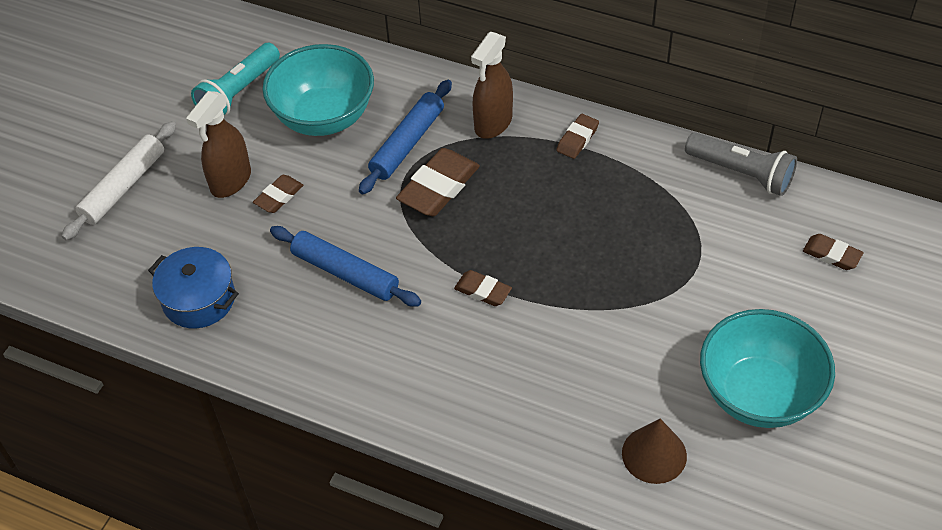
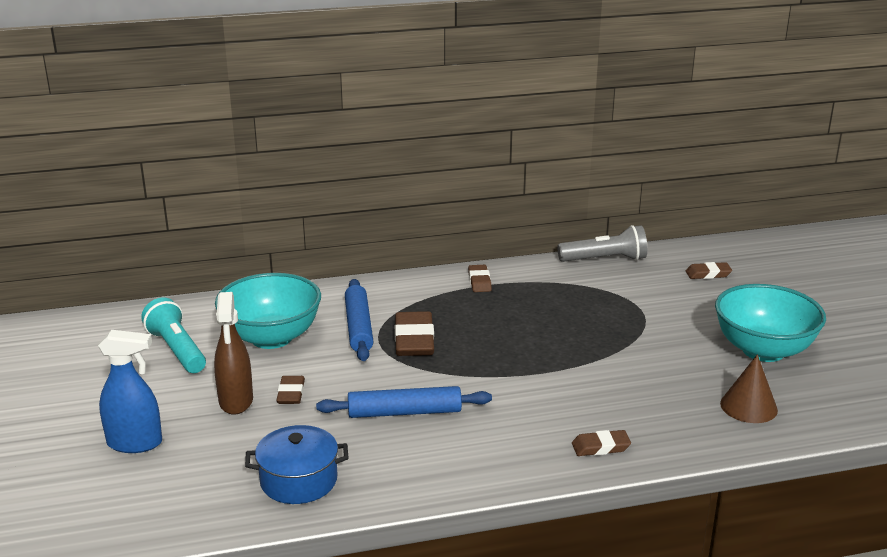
camera: 40 degrees left, 25 degrees down
(123, 186) = (135, 443): white rolling pin -> blue spray bottle
(239, 92) = (177, 350): turquoise flashlight -> turquoise flashlight turned 150 degrees clockwise
(483, 291) = (521, 378): brown eraser -> brown eraser (600, 447)
(493, 123) = (409, 295): brown spray bottle -> none

